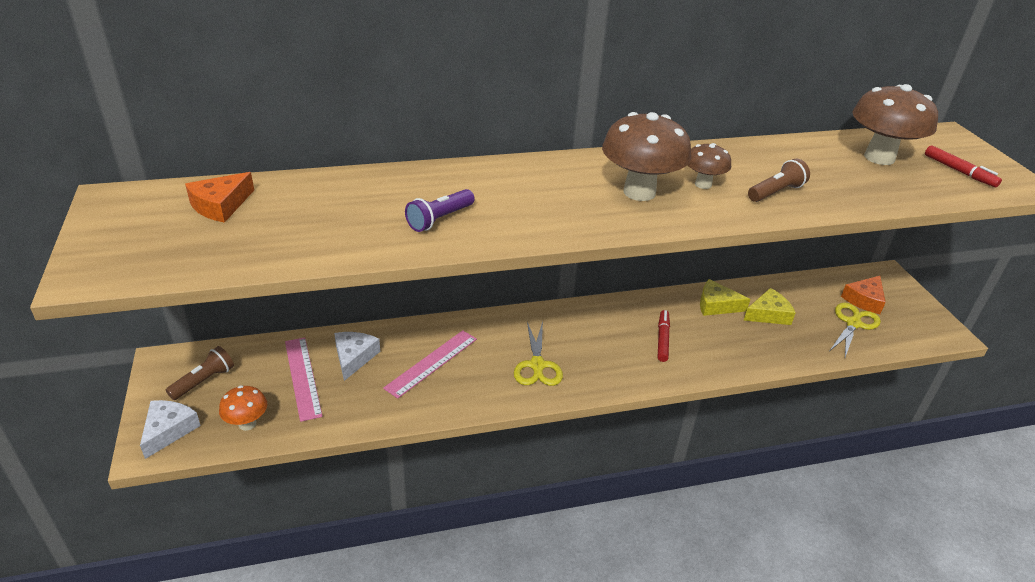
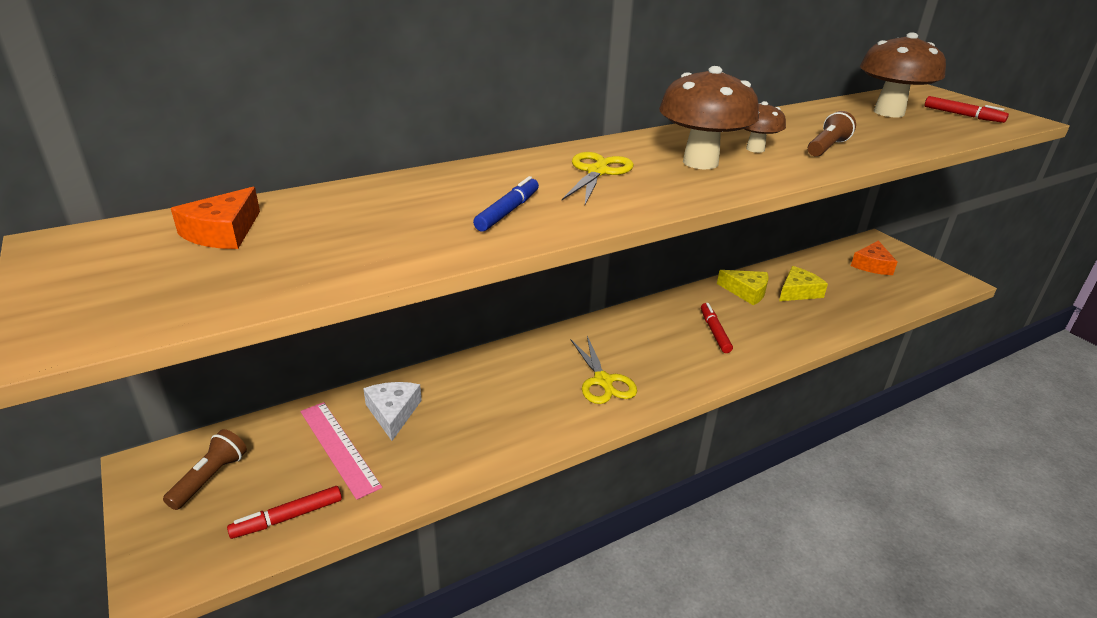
camera: 15 degrees left, 5 degrees down
(169, 430) = (181, 550): white cheese -> none
(247, 424) = (288, 517): orange mushroom -> red marker
(431, 363) = (486, 401): pink ruler -> none
(439, 219) = (508, 211): purple flashlight -> blue marker
(716, 305) = (746, 292): yellow cheese -> yellow cheese turned 150 degrees counterclockwise
(853, 323) = (876, 287): yellow scissors -> yellow scissors (597, 172)

